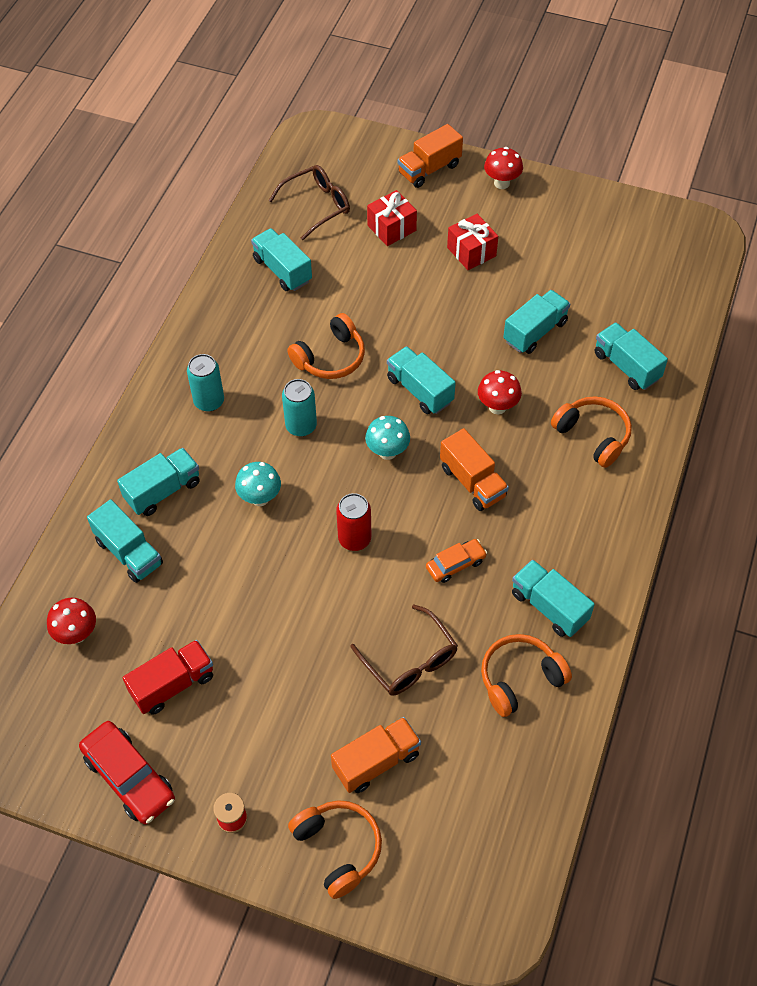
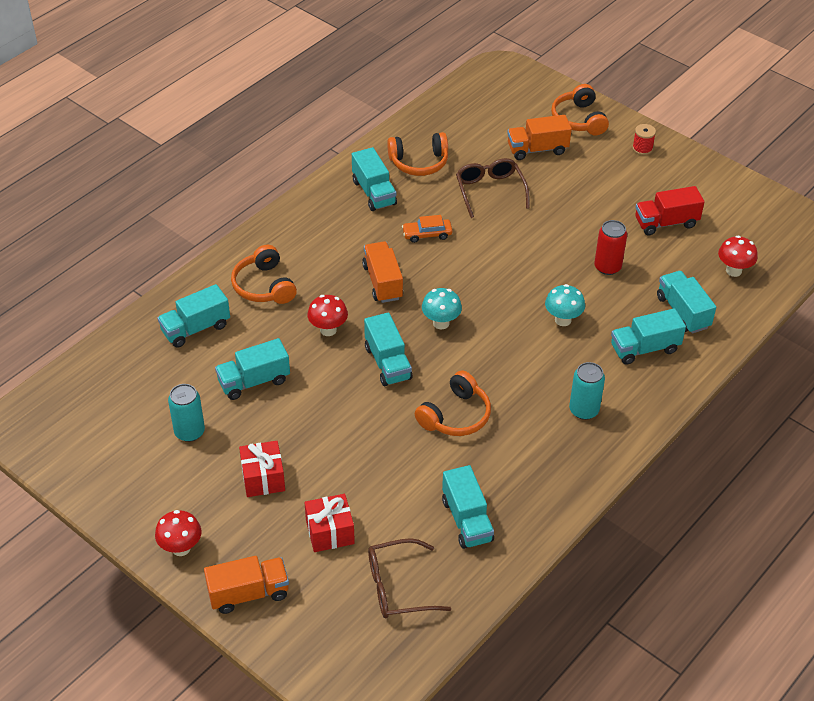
camera: 160 degrees left, 10 degrees down
(129, 777) = (707, 184): red car -> none
(301, 426) = (507, 364): turquoise can -> turquoise can (189, 432)
(330, 357) = (455, 415): orange headphones -> orange headphones turned 150 degrees clockwise
(354, 539) = (497, 271): red can -> red can (607, 267)
(626, 366) = (196, 328): turquoise truck -> turquoise truck turned 75 degrees clockwise

